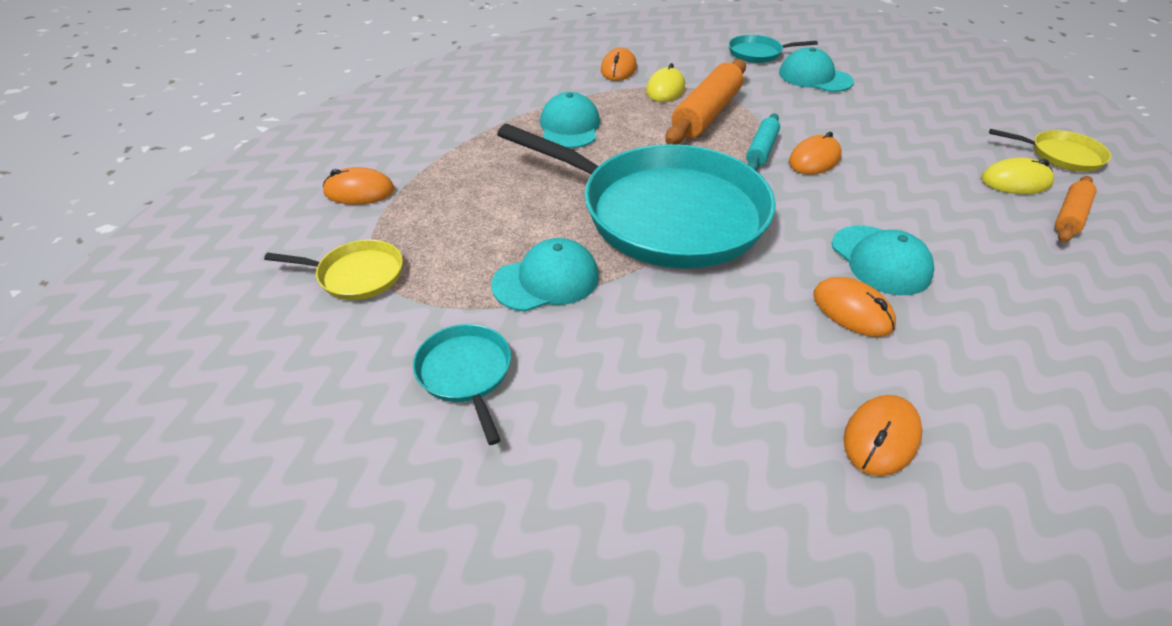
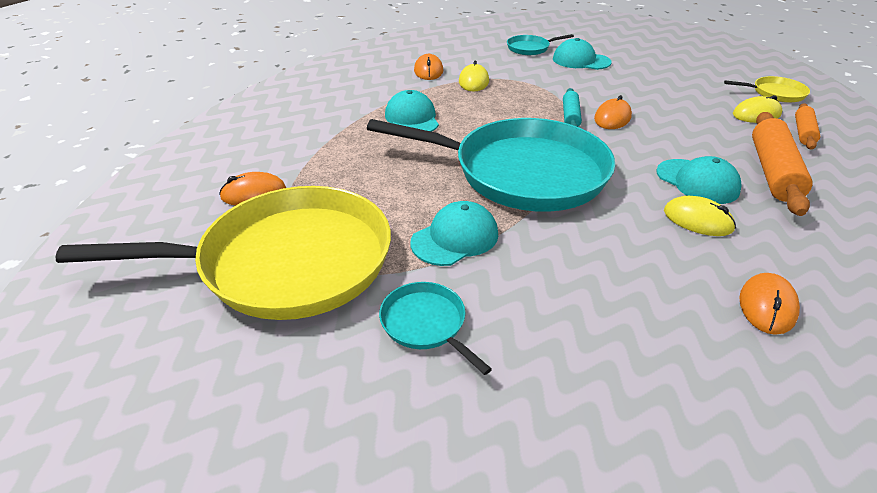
camera: 15 degrees left, 5 degrees down
(357, 275) = (287, 262): yellow pan -> yellow pan, size x2.44
(706, 114) = (515, 96): orange rolling pin -> orange rolling pin (773, 172)
(852, 310) = (697, 220): orange mouse -> yellow mouse

